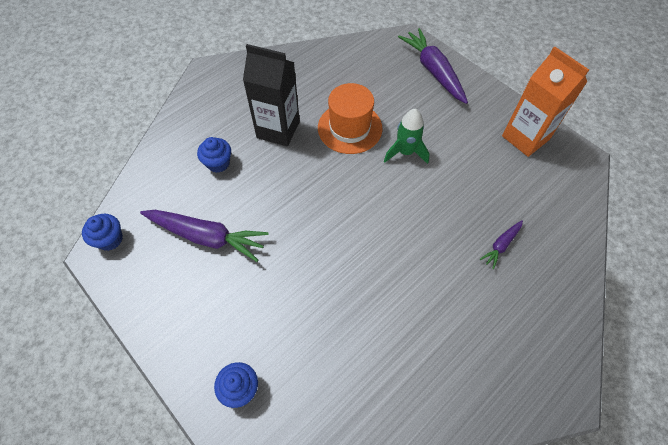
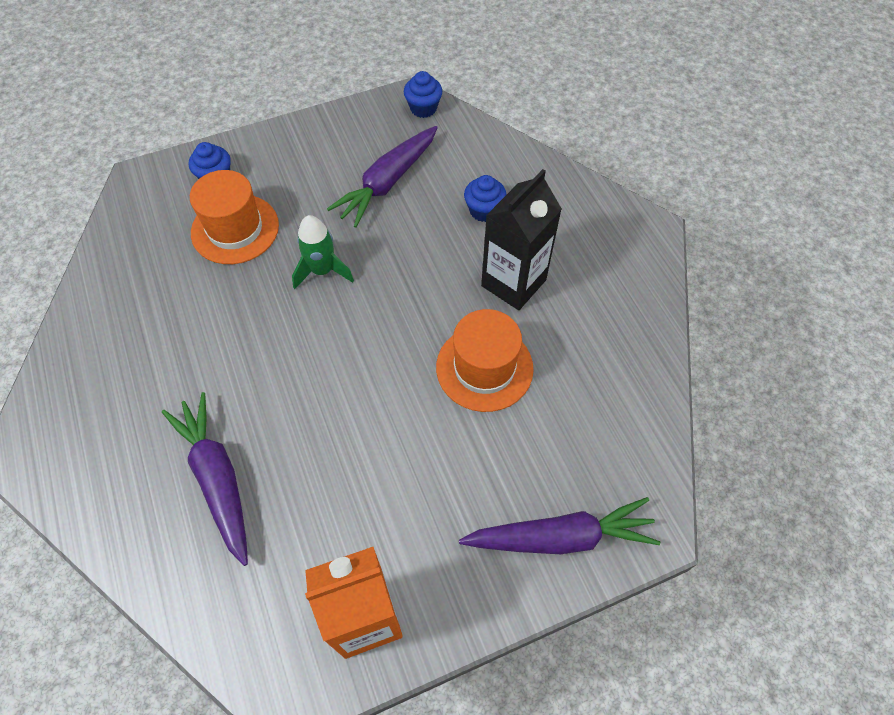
camera: 110 degrees right, 0 degrees up
(294, 338) = (235, 229): none -> orange hat
(405, 152) = (413, 423): green rocket -> green rocket (322, 271)
(501, 245) = (217, 479): purple carrot -> purple carrot, size x2.03

